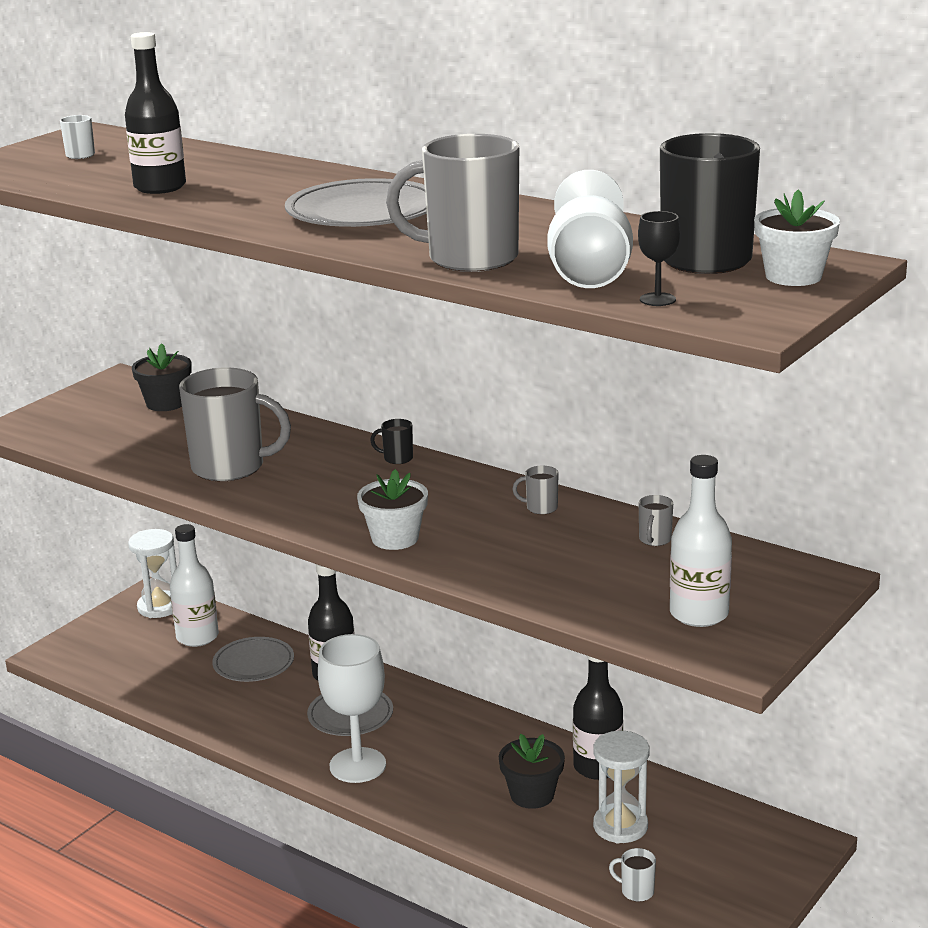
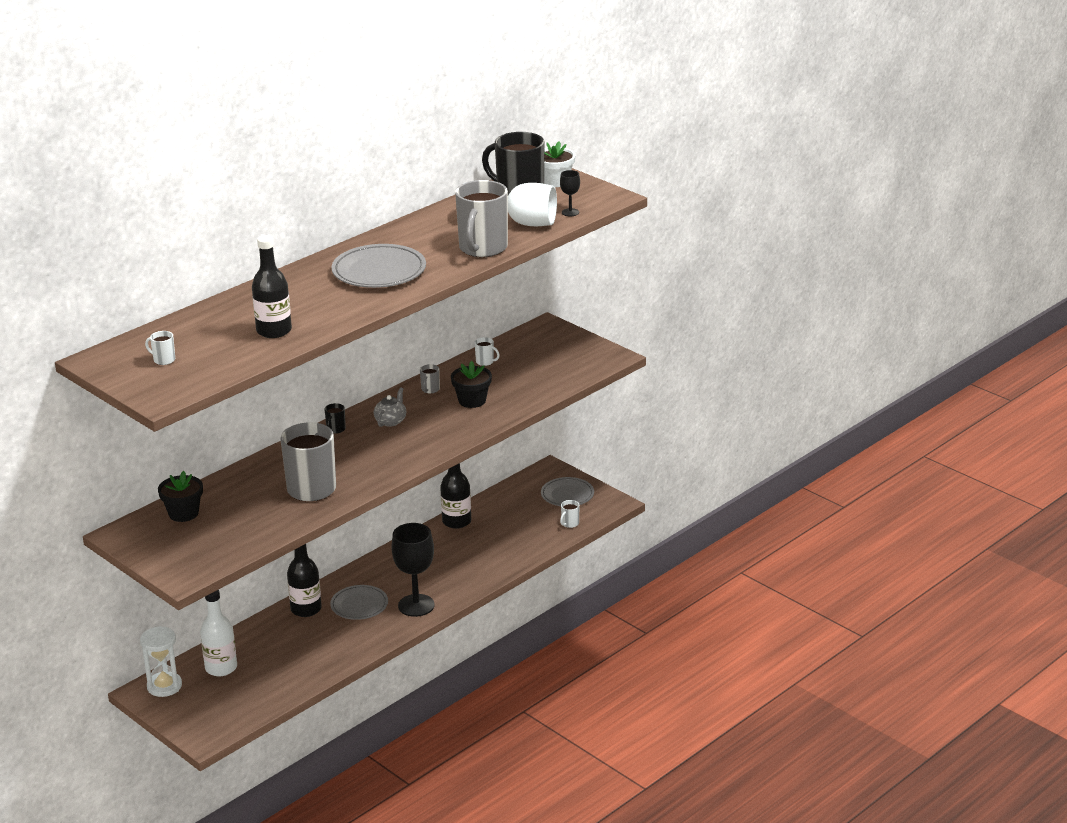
camera: 80 degrees left, 5 degrees up
(253, 663) = (273, 643): grey plate -> grey plate (567, 495)
(357, 765) = (416, 605): white goblet -> black goblet
(395, 538) = (444, 436): white flower pot -> none
(432, 492) = (391, 421): none -> grey teapot
(532, 795) = (473, 546): black flower pot -> black flower pot (472, 401)
(620, 826) = (514, 521): white hourglass -> none
(654, 540) = (485, 362): grey mug -> white mug
(699, 614) = (567, 360): white bottle -> none

